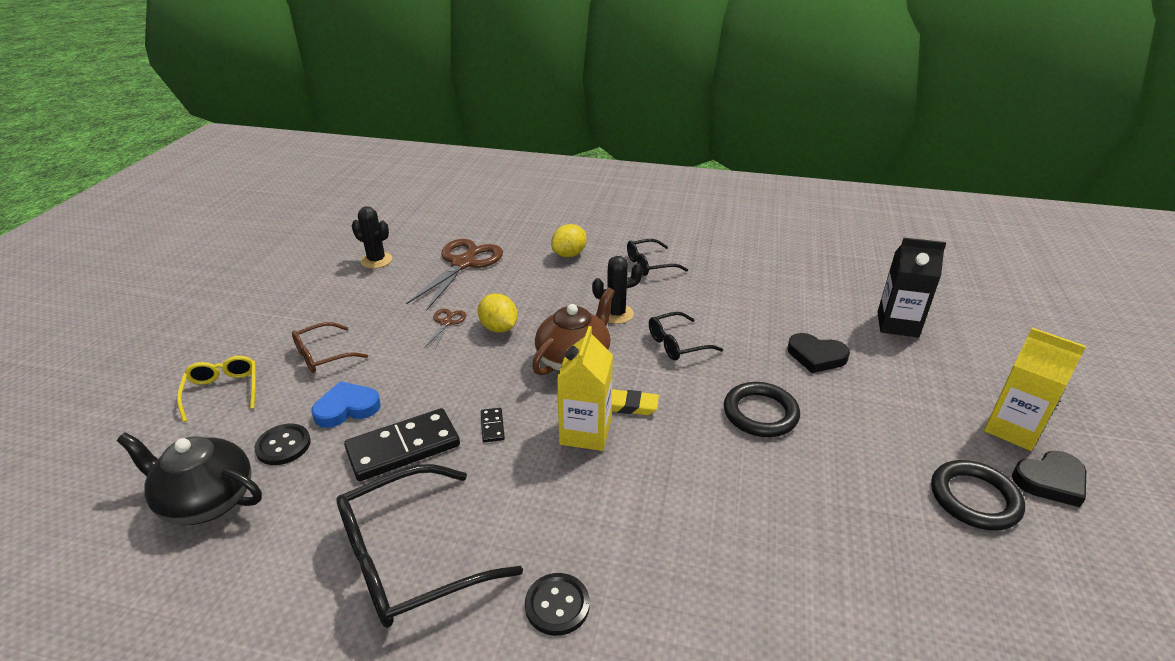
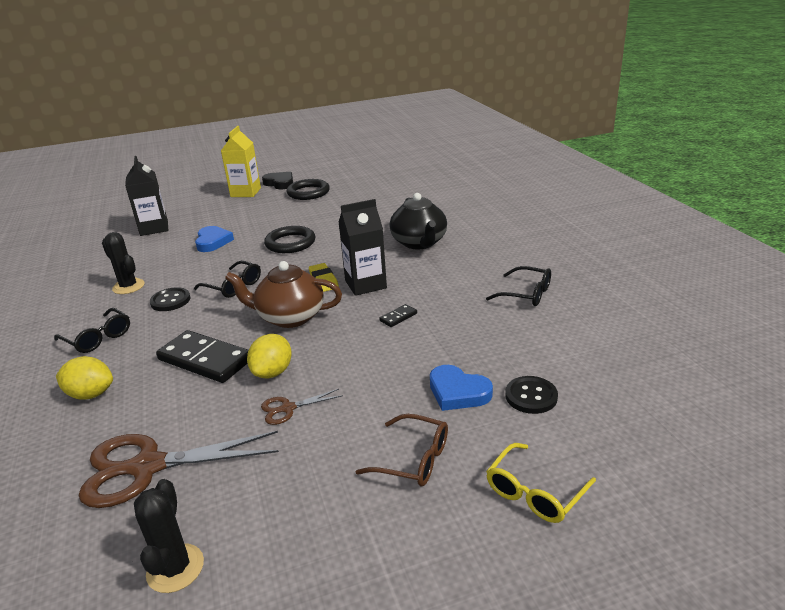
camera: 120 degrees left, 5 degrees down
(206, 500) = (615, 394): black teapot -> black teapot (419, 243)
(403, 448) = (460, 340): black domino -> black domino (205, 360)
(409, 559) = (526, 294): black glasses -> black glasses, size x0.55
(557, 605) = (489, 249): black button -> black button (170, 301)
(585, 432) = (365, 284): yellow carton -> black carton
(616, 314) = (205, 324): black cactus -> black cactus (128, 286)
(816, 356) = (213, 242): black heart -> blue heart

